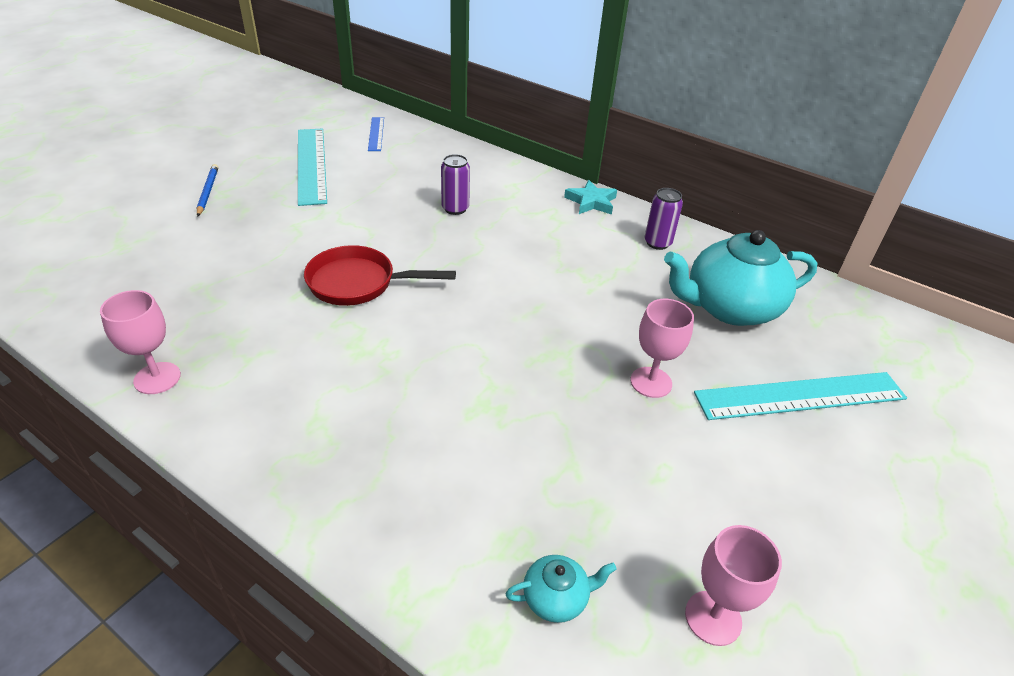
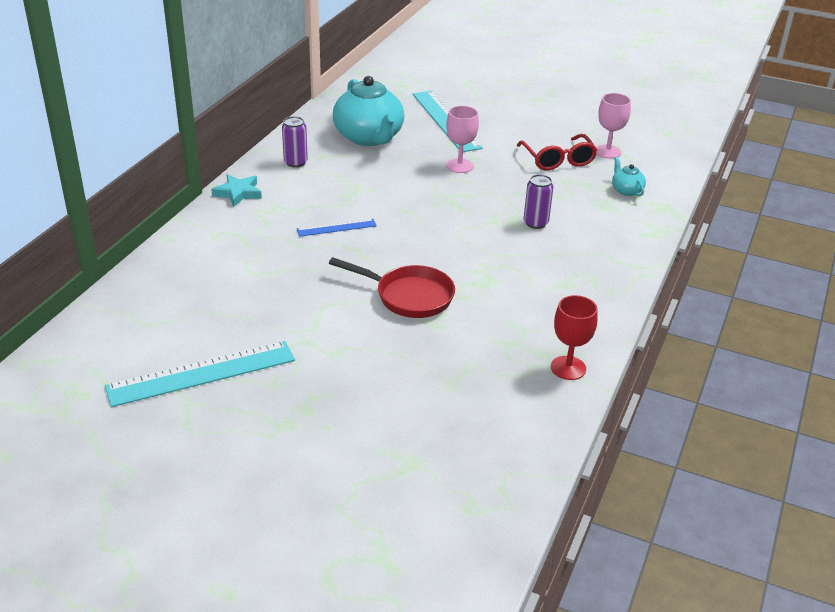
camera: 100 degrees left, 5 degrees down
(157, 378) = (568, 368): pink goblet -> red goblet
(207, 192) = (284, 437): blue pencil -> none
(358, 283) = (409, 296): red pan -> red pan turned 60 degrees counterclockwise
(376, 134) = (111, 341): blue ruler -> blue ruler (336, 227)
(455, 209) = (271, 263): purple can -> purple can (535, 223)
(673, 517) = (558, 160): none -> red glasses

